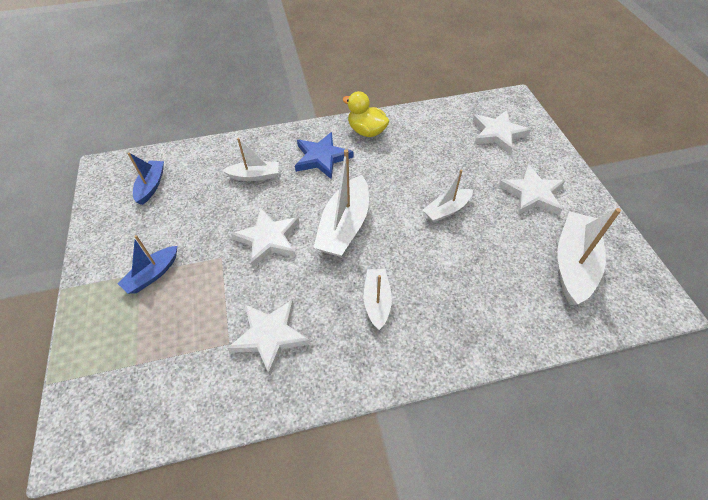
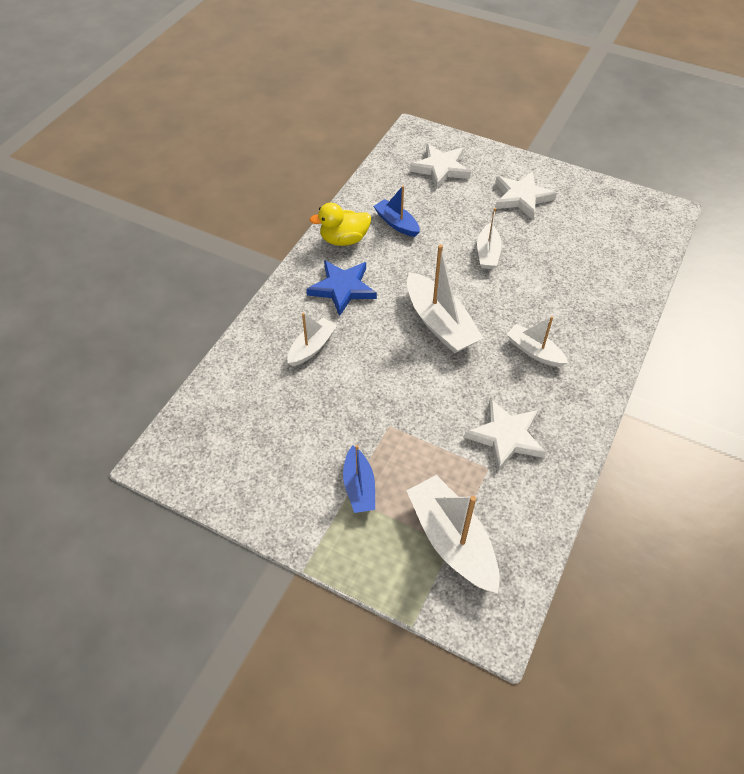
camera: 50 degrees left, 0 degrees up
(151, 186) = (234, 433): blue boat -> blue boat (396, 223)
(268, 239) = (402, 381): white star -> none
(573, 264) = (602, 226): white boat -> white boat (452, 540)

